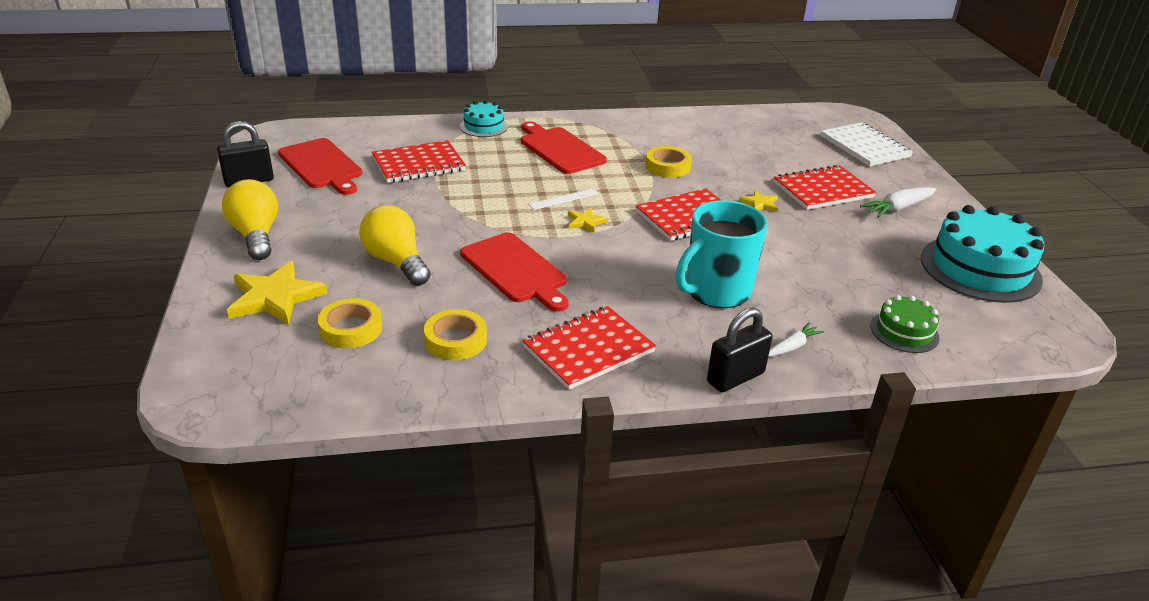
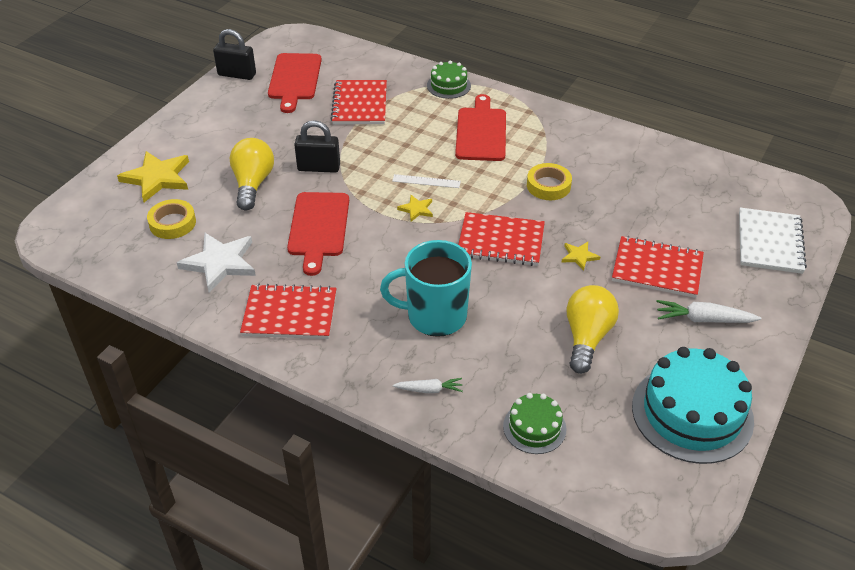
camera: 40 degrees right, 10 degrees up
(256, 235) = (195, 123): yellow light bulb -> yellow light bulb (587, 337)
(419, 164) = (359, 104): red notebook -> red notebook turned 75 degrees clockwise
(455, 340) = (220, 263): yellow tape -> white star
(483, 126) = (448, 85): turquoise cake -> green cake
(735, 377) = (357, 389): black padlock -> black padlock (319, 167)

